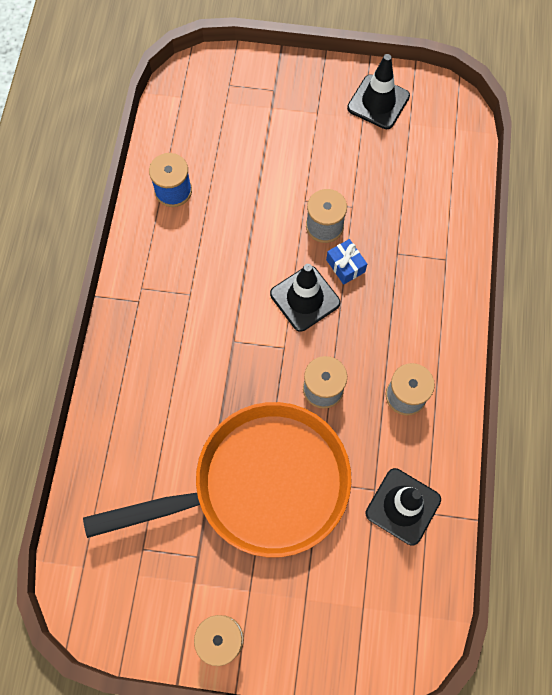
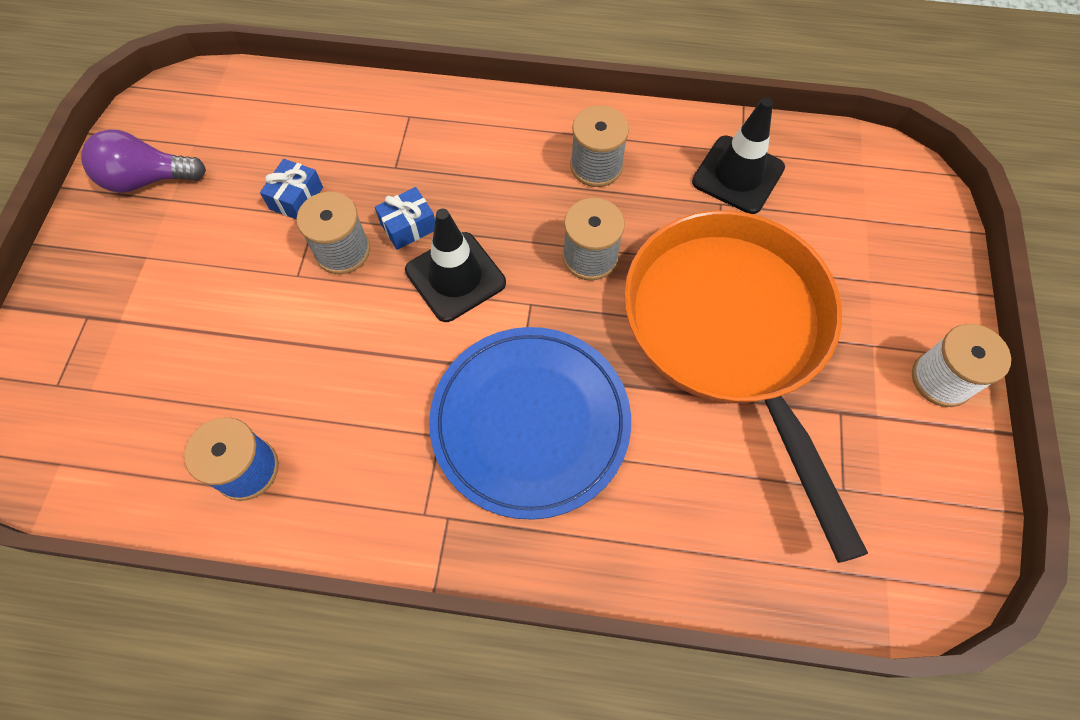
camera: 90 degrees left, 5 degrees down
(196, 348) = (530, 422): none -> blue plate
(366, 193) = (296, 198): none -> blue gift
(378, 102) = (147, 179): black traffic cone -> purple light bulb

